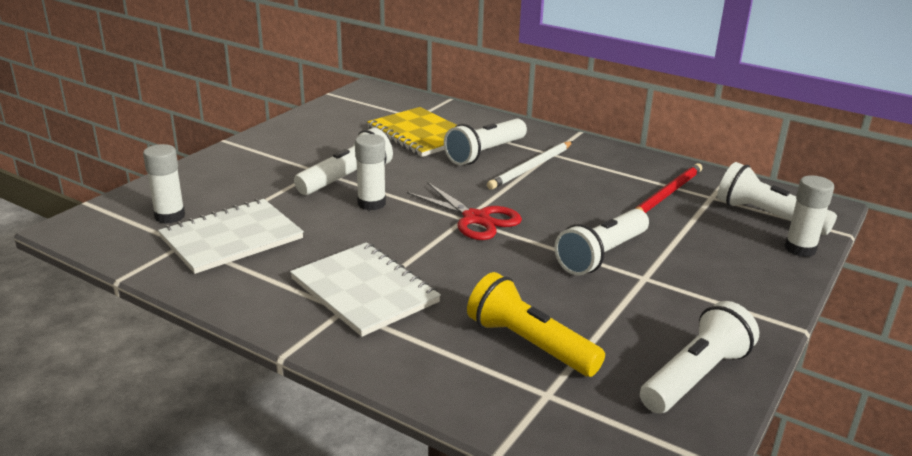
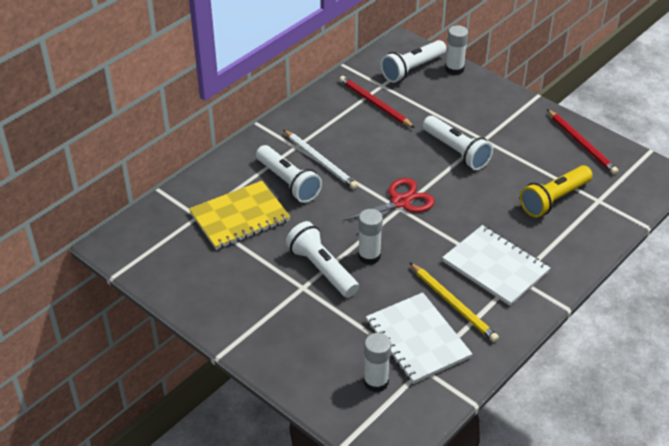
camera: 80 degrees left, 15 degrees up
(291, 260) = (453, 304): none -> yellow pencil
(364, 291) = (495, 267): white notebook -> white notebook turned 75 degrees clockwise
(695, 377) = (581, 144): white flashlight -> red pencil

